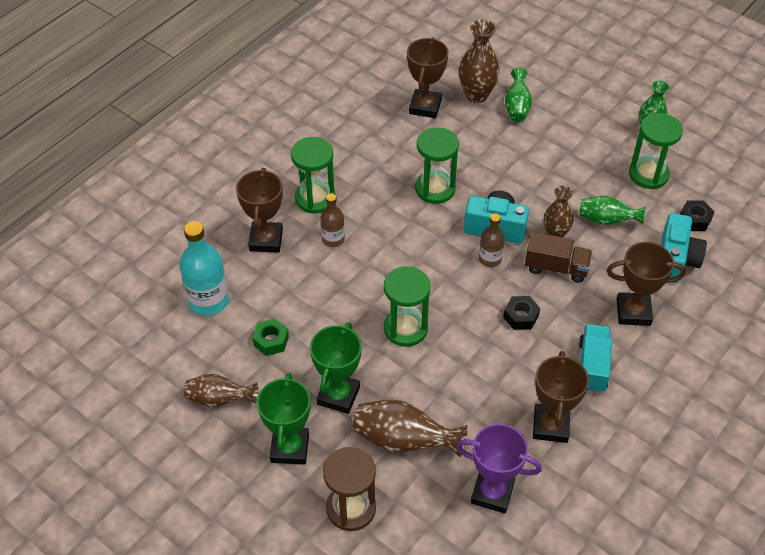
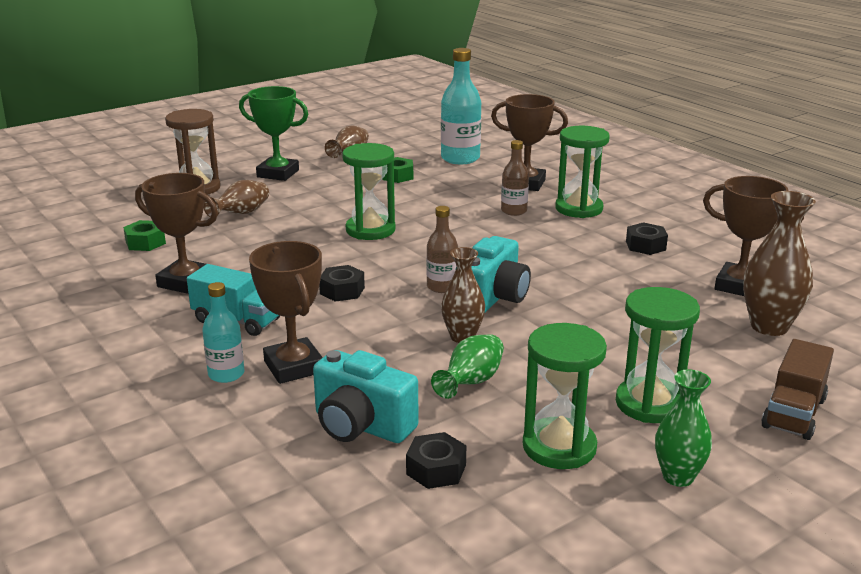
camera: 105 degrees right, 25 degrees down
(338, 395) = (314, 195): green trophy -> none
(376, 155) = (645, 246): none -> black nut
(403, 440) = (241, 214): brown vase -> brown vase, size x0.66
(435, 189) = (575, 271): green hourglass -> green hourglass (650, 404)
(492, 493) = (145, 242): purple trophy -> green nut
(517, 107) = (741, 354): green vase -> none
(556, 267) = (404, 326): brown truck -> brown truck (793, 413)
(633, 312) = (294, 367): brown trophy -> brown trophy turned 45 degrees counterclockwise
(660, 345) = (226, 374): none -> turquoise bottle

